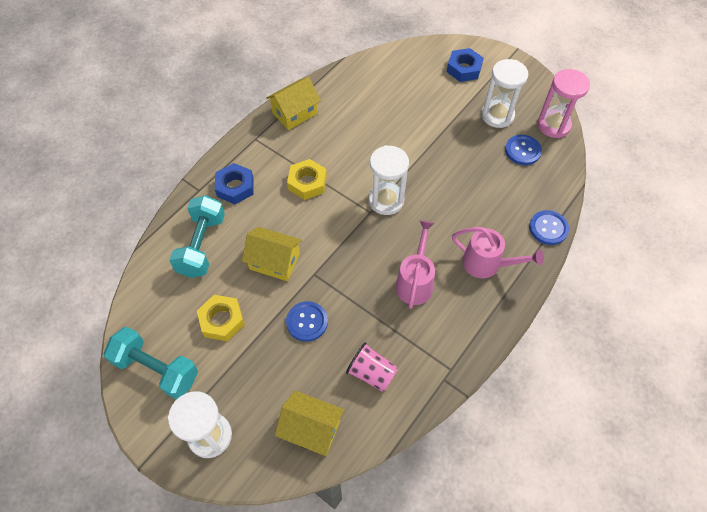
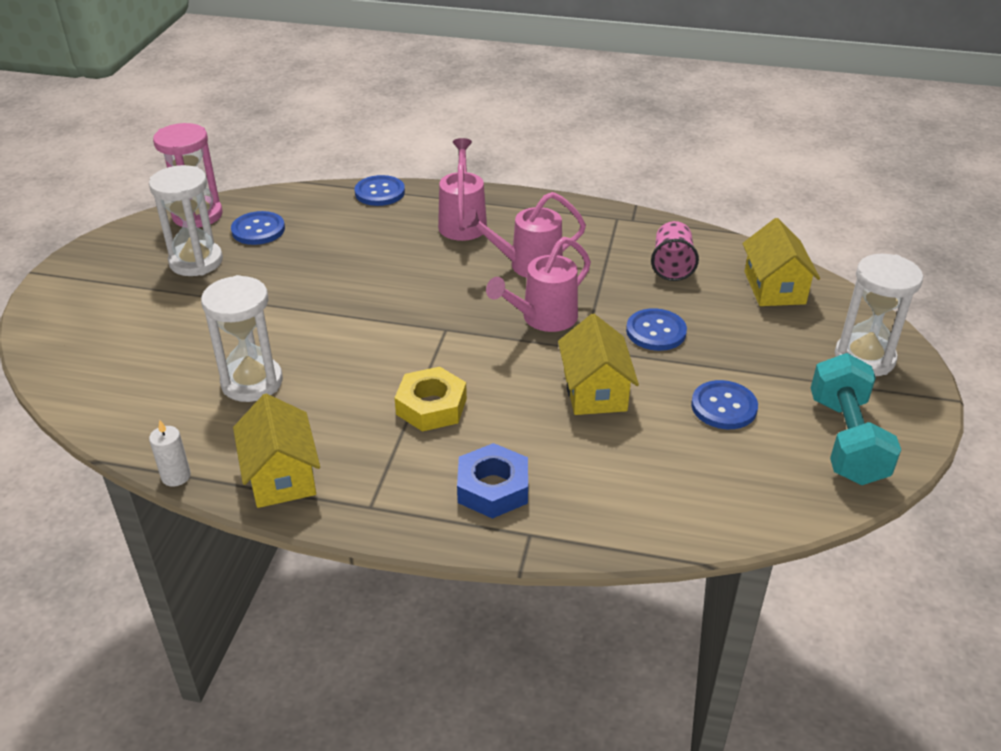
camera: 115 degrees left, 20 degrees down
(202, 245) = (630, 480): turquoise dumbbell -> none
(222, 320) = (724, 407): yellow nut -> blue button
(295, 113) = (281, 476): yellow house -> yellow house turned 45 degrees clockwise
(317, 79) = (176, 476): none -> white candle
(353, 265) = (543, 318): none -> pink watering can
(386, 200) = (416, 320): white hourglass -> white hourglass (252, 382)
(464, 69) = (97, 312): blue nut -> none

